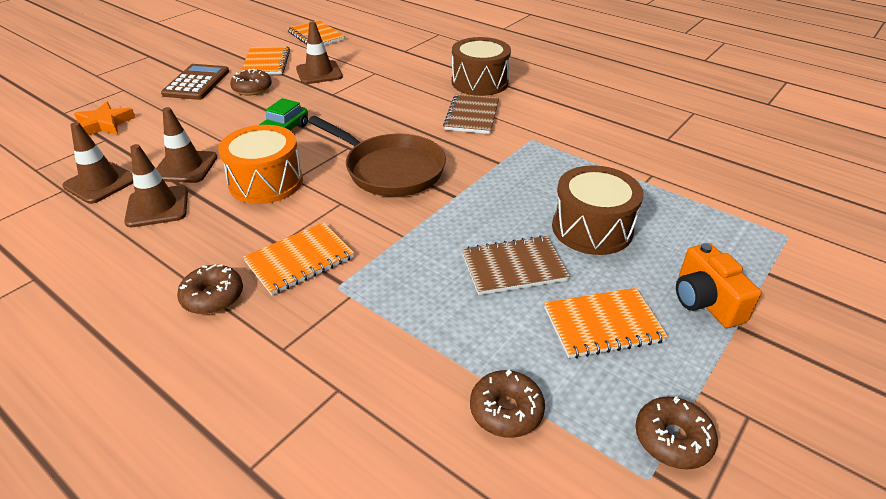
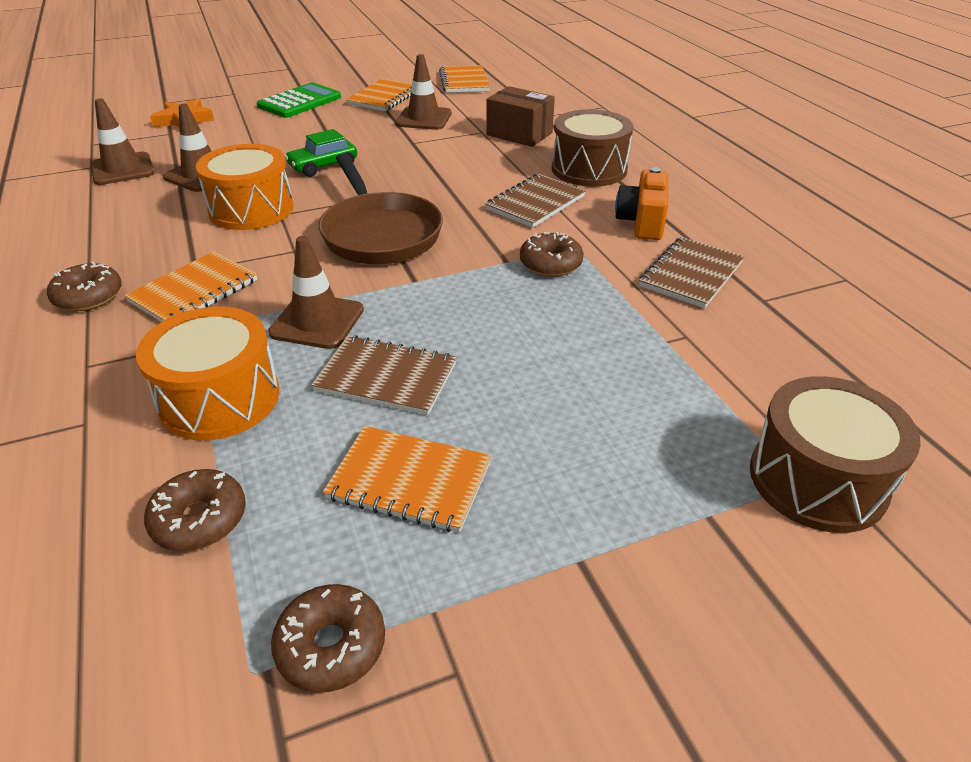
camera: 30 degrees right, 0 degrees up
(157, 207) = (140, 203): brown traffic cone -> brown traffic cone (317, 321)
(196, 83) = (300, 102): brown calculator -> green calculator
(252, 88) = (342, 119): brown donut -> brown donut (550, 264)
(300, 260) = (194, 291): orange notebook -> orange notebook turned 45 degrees counterclockwise
(404, 68) = (519, 134): none -> brown box
(419, 328) = (220, 398): none -> orange drum
(592, 228) = (528, 370): brown drum -> brown drum (817, 480)
(614, 135) = (691, 274): none -> brown notebook
(705, 301) = (571, 512): orange camera -> orange camera (642, 222)

